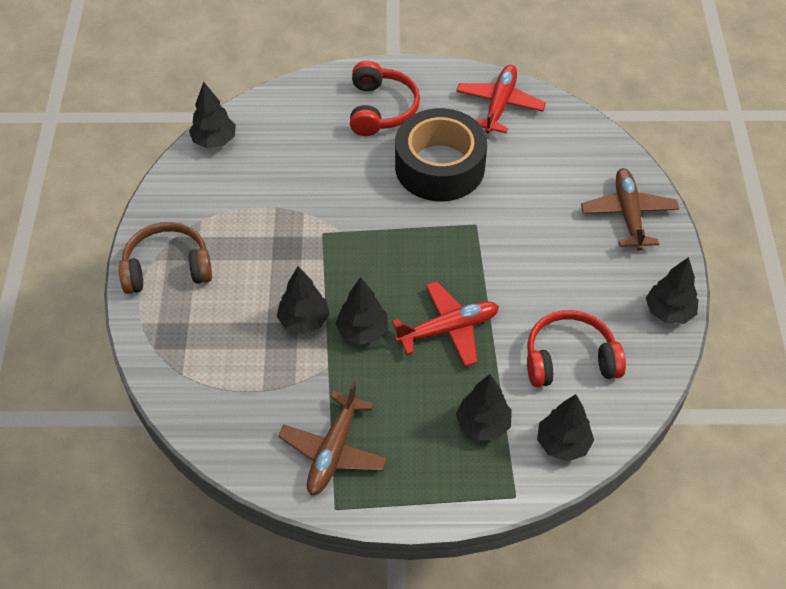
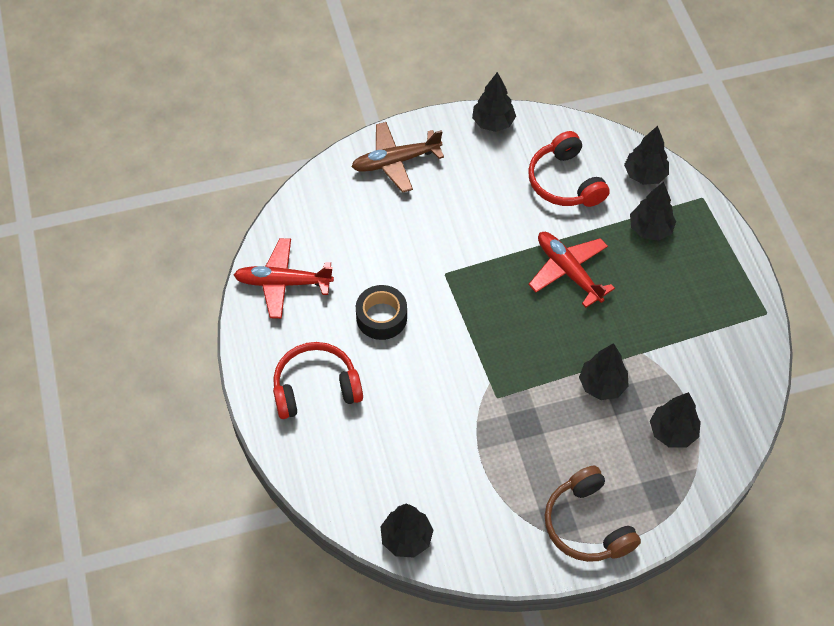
camera: 105 degrees left, 5 degrees up
(333, 451) = (719, 327): brown plane -> none
(362, 331) = (595, 335): black tree -> black tree (672, 432)
(439, 166) = (381, 317): black tape -> black tape, size x0.56

